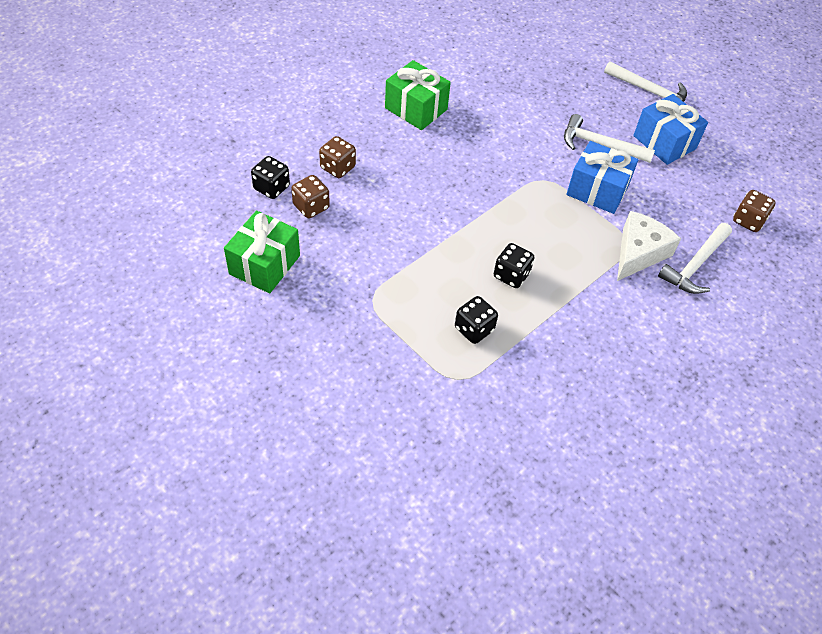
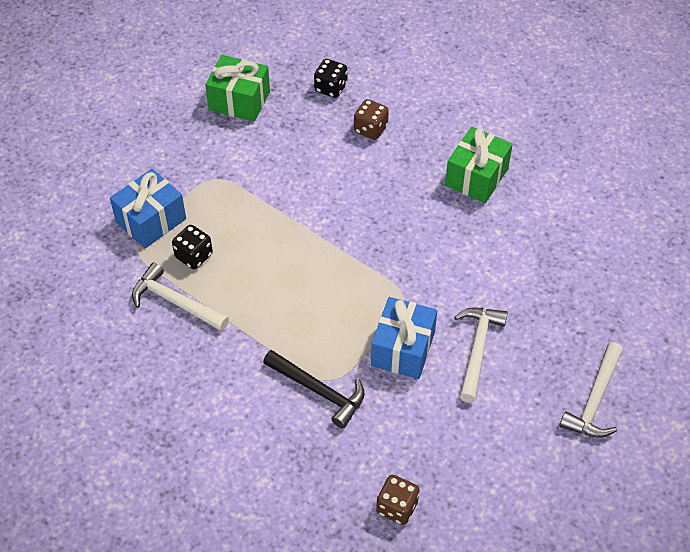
camera: 85 degrees right, 0 degrees up
(311, 207) = (314, 119): brown dice -> none
(511, 275) = (264, 279): black dice -> none
(639, 253) = (319, 391): white cheese -> black hammer
(664, 142) = (505, 417): blue gift -> blue gift (151, 220)
(695, 265) = (313, 447): white hammer -> white hammer (175, 302)

